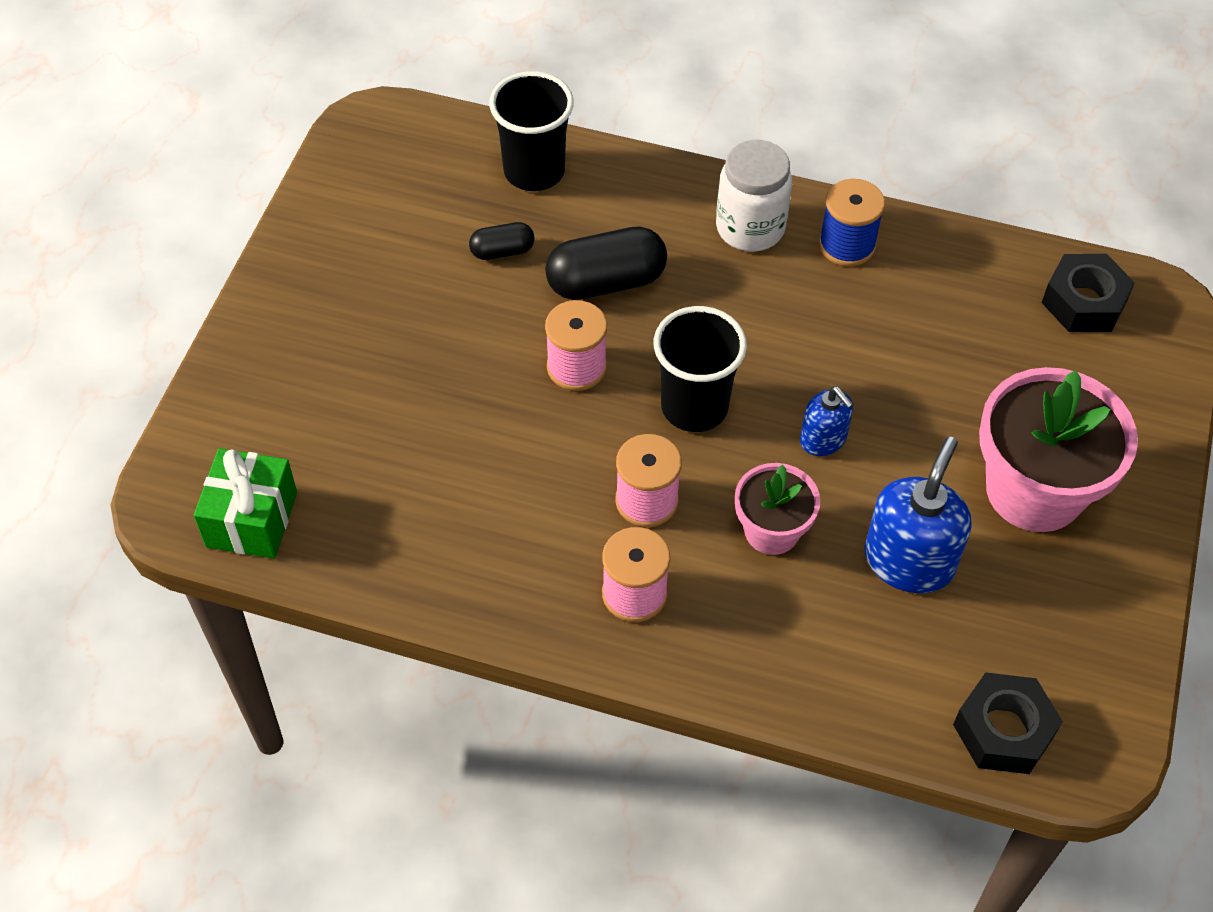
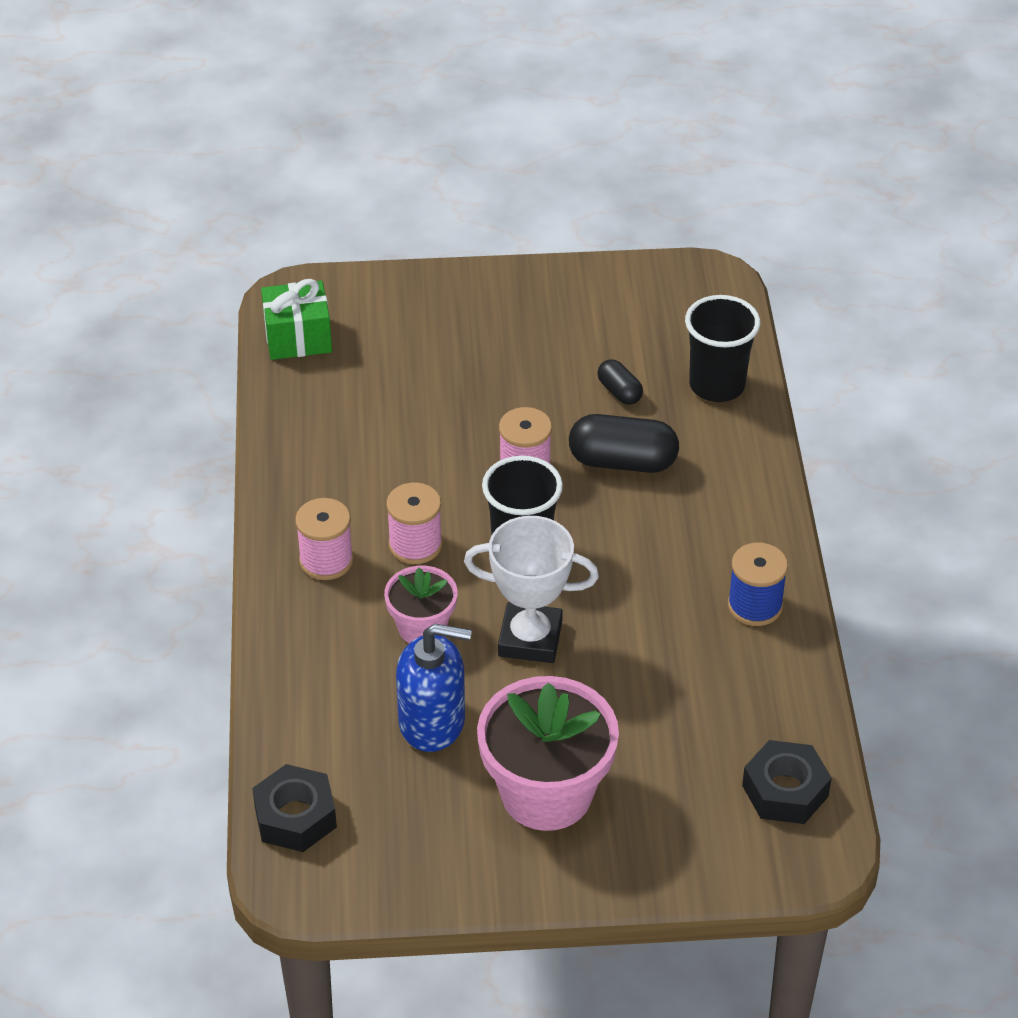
camera: 70 degrees right, 10 degrees down
(606, 282) = (622, 462): black capsule -> black capsule turned 45 degrees counterclockwise
(750, 228) = (736, 536): white jar -> none
(823, 439) = (530, 639): blue soap dispenser -> white trophy

